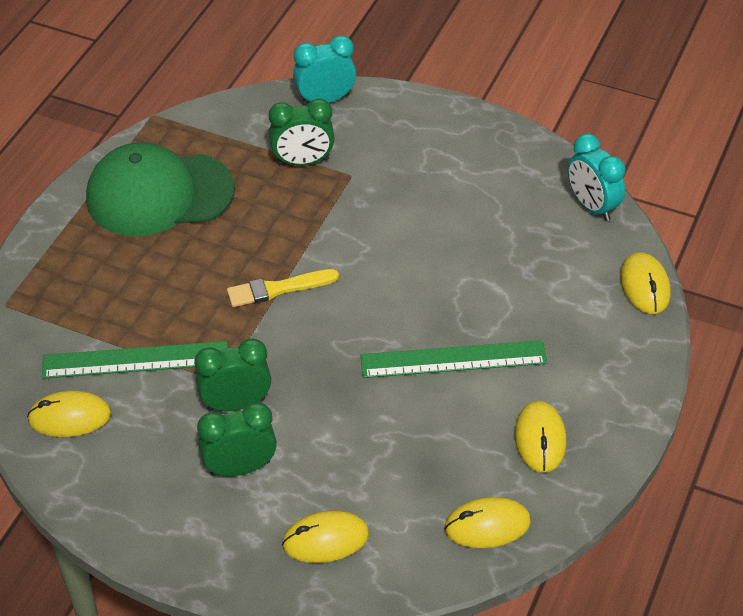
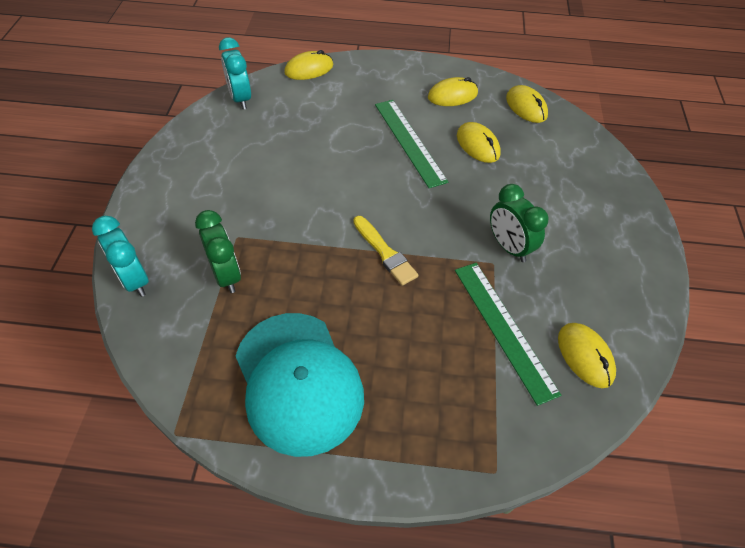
camera: 110 degrees left, 5 degrees up
(159, 194) = (298, 381): green cap -> turquoise cap
(240, 468) = (560, 229): green clock -> none
(325, 539) = (583, 172): yellow mouse -> yellow mouse (478, 145)
(592, 206) = (240, 99): turquoise clock -> turquoise clock turned 120 degrees clockwise

